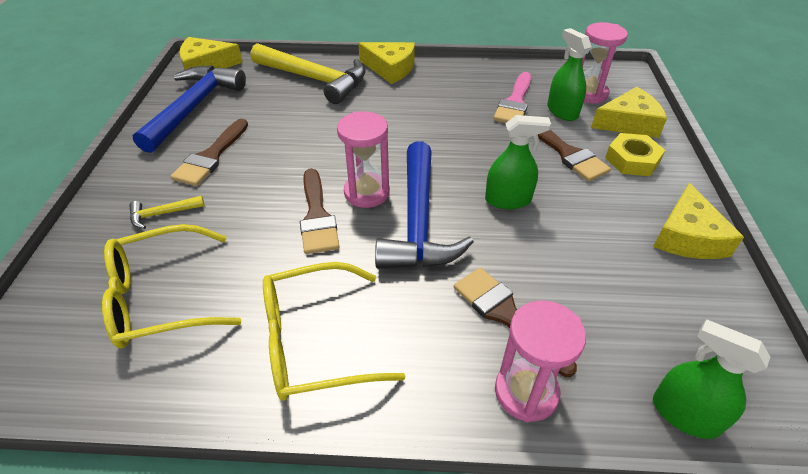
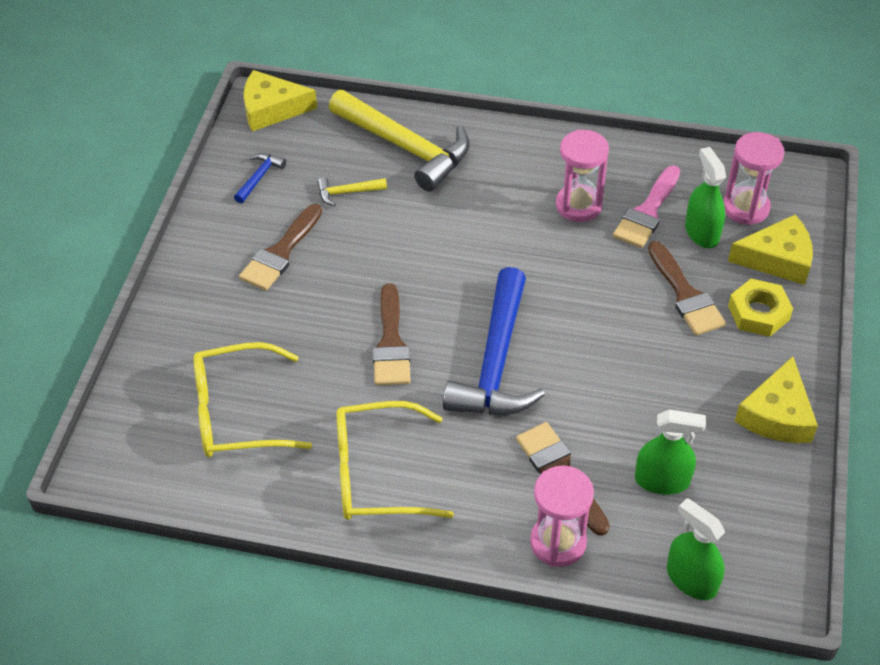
camera: 10 degrees right, 5 degrees up
(162, 214) = (232, 321): yellow hammer -> yellow hammer (347, 192)
(194, 107) = (259, 177): blue hammer -> blue hammer, size x0.43
(367, 193) = (447, 320): pink hourglass -> pink hourglass (578, 205)
(390, 68) = (503, 138): yellow cheese -> none
(508, 200) = (598, 347): green spray bottle -> green spray bottle (662, 480)

